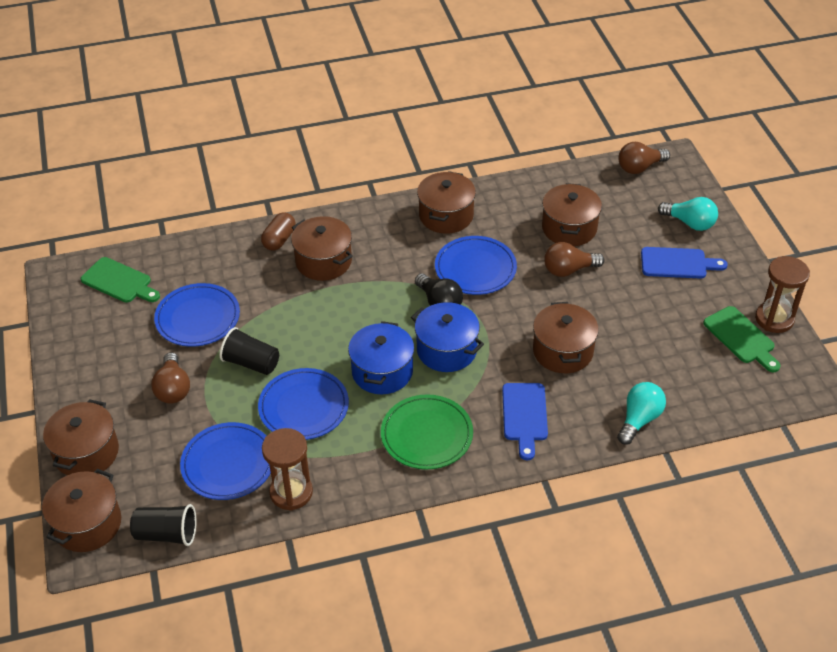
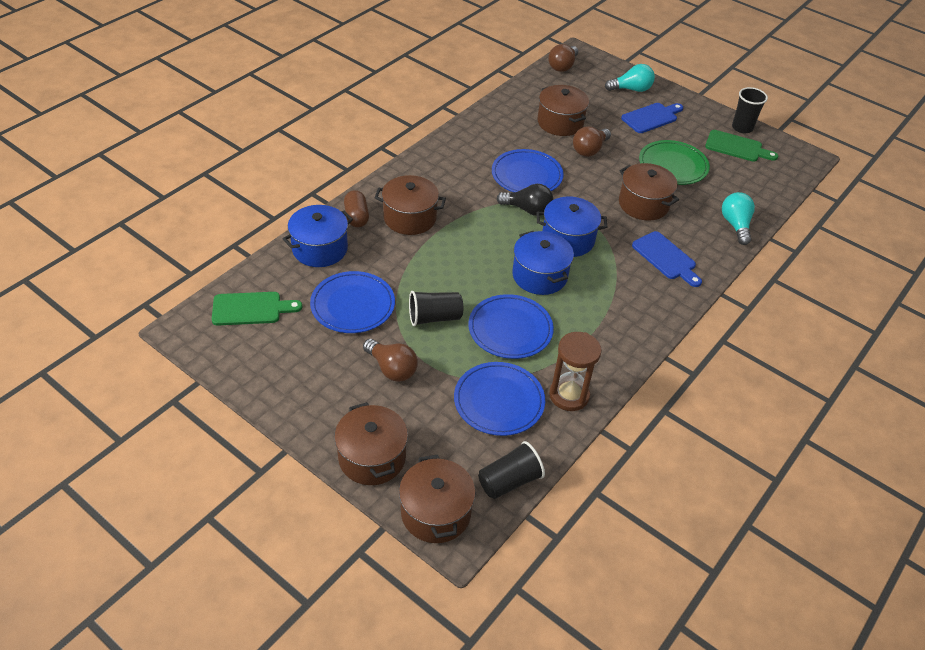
camera: 40 degrees left, 0 degrees up
(221, 255) = (320, 249): none -> blue pot
(426, 434) = (617, 303): green plate -> green plate (673, 165)
(446, 215) = (466, 148): brown pot -> none
(774, 319) = (742, 128): brown hourglass -> black cup

